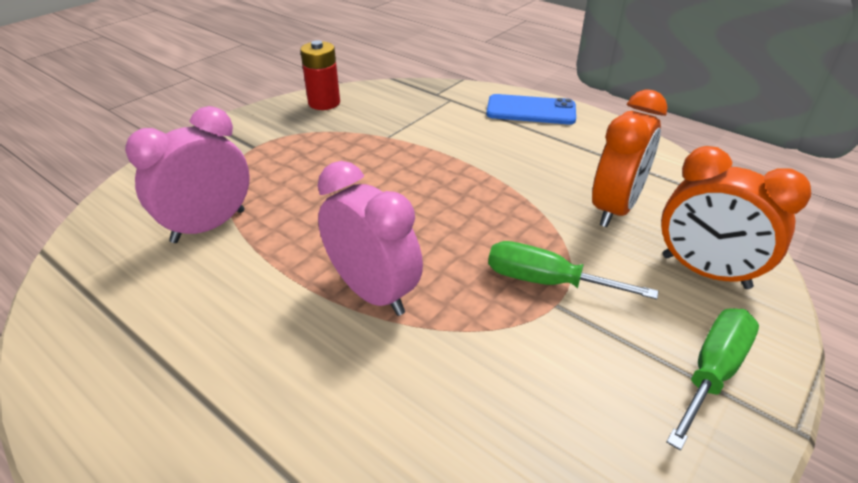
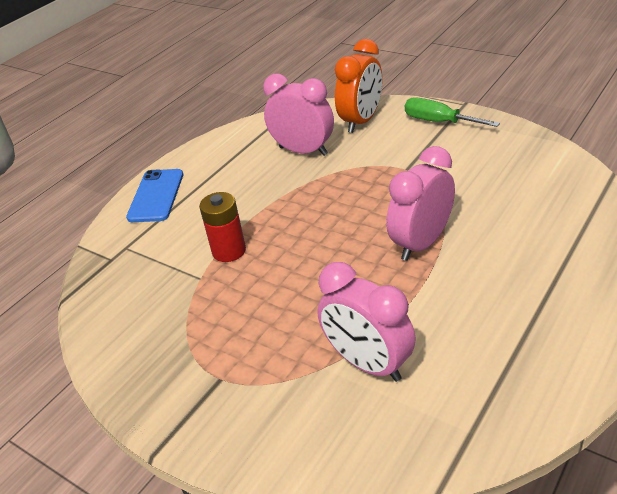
camera: 90 degrees left, 0 degrees up
(324, 103) = (119, 344): red battery -> red battery (229, 251)
(546, 281) = (387, 173): green screwdriver -> none
(615, 208) = (303, 151): orange clock -> pink clock

